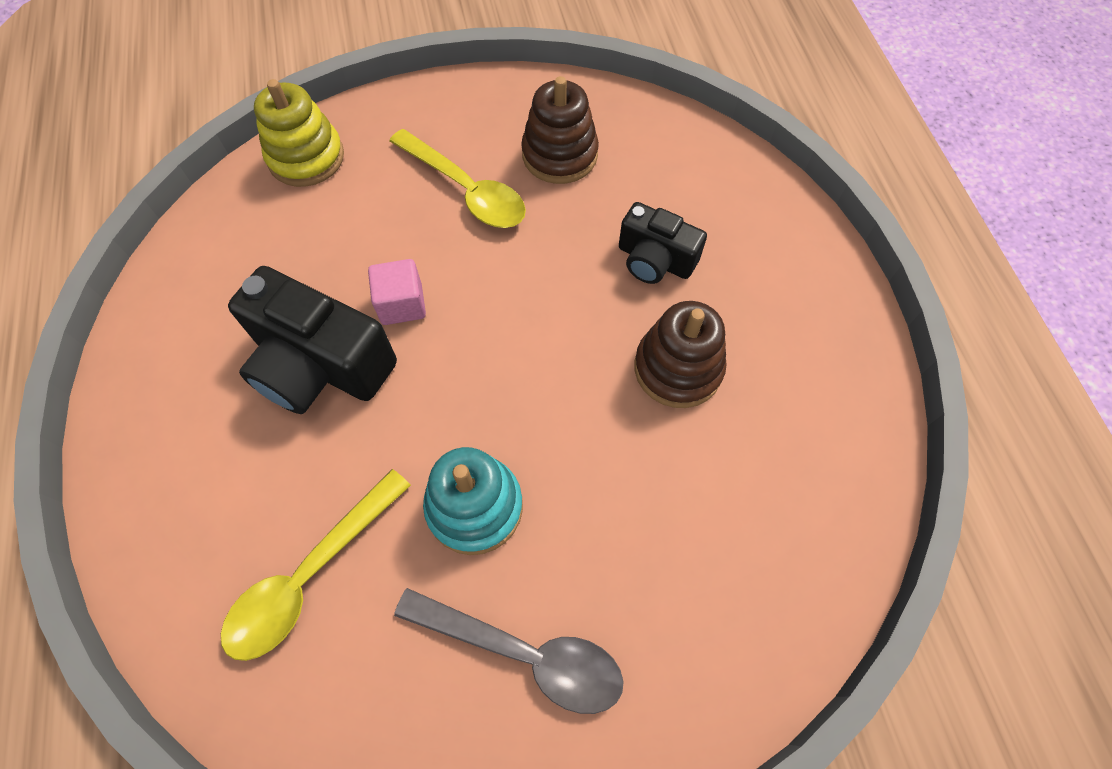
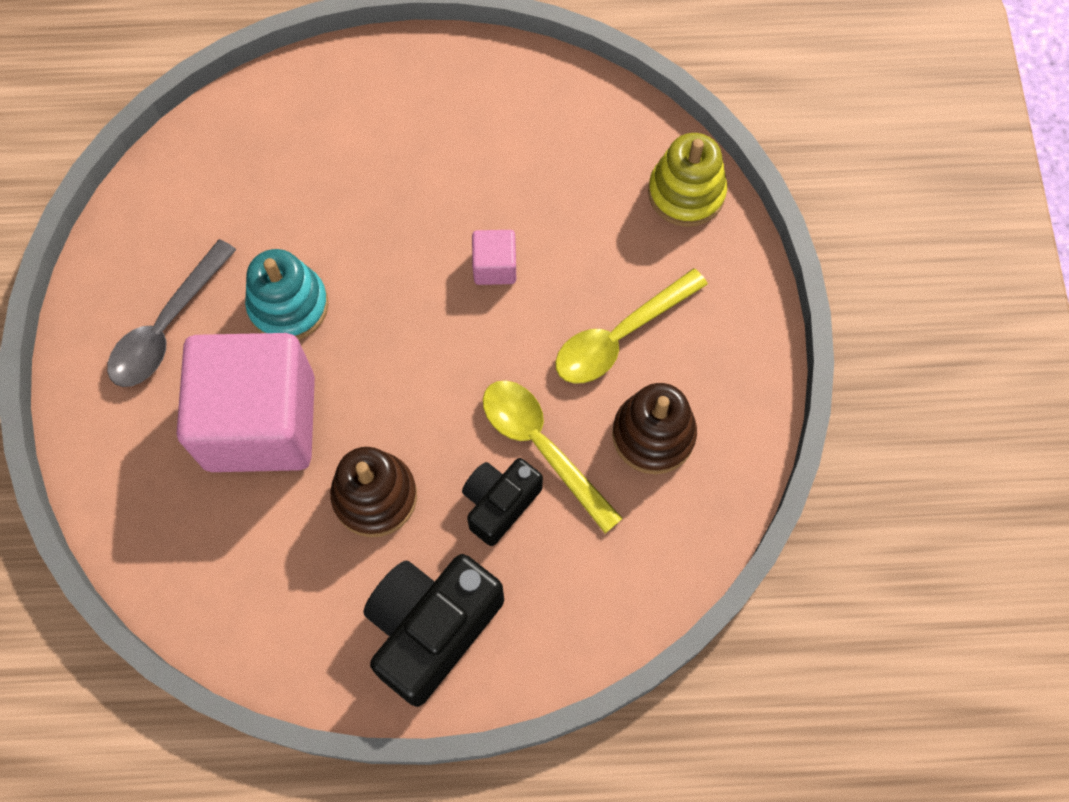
camera: 100 degrees right, 5 degrees up
(310, 575) = (266, 186): yellow spoon -> yellow spoon (541, 447)
(320, 365) = (446, 198): black camera -> black camera (431, 628)
(624, 504) = (260, 422): none -> pink cube

